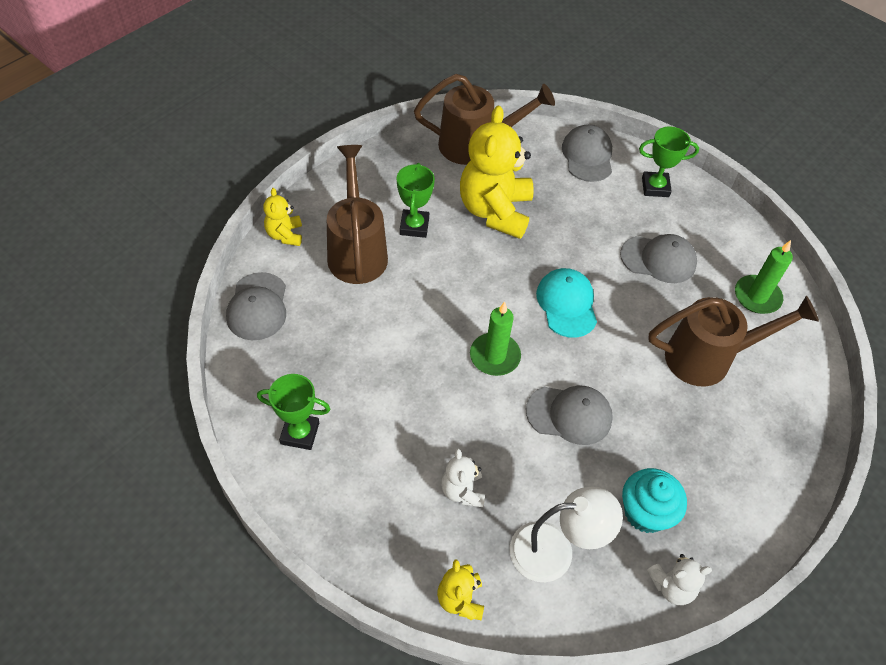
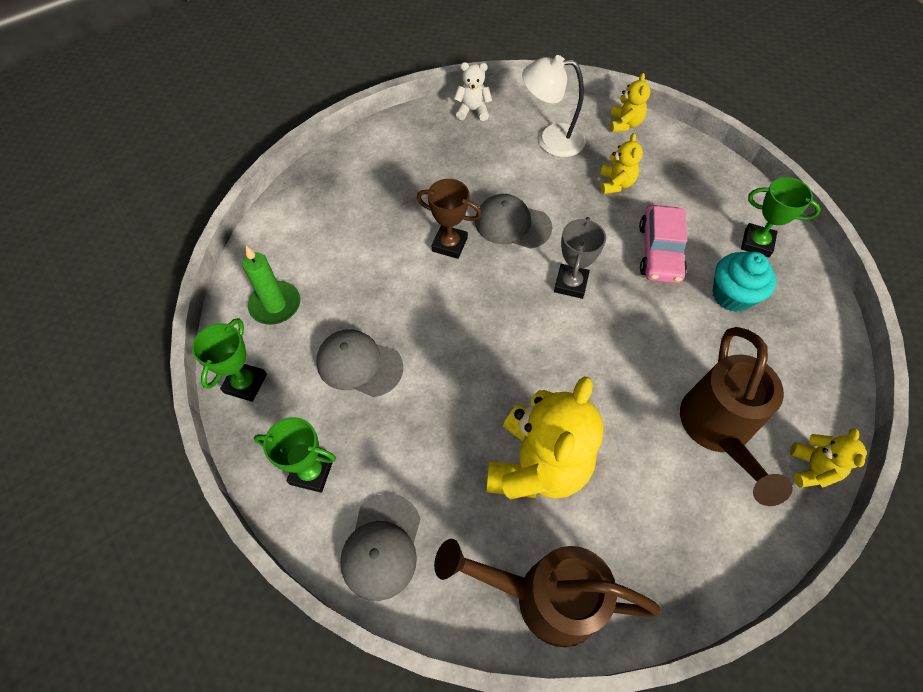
camera: 165 degrees left, 5 degrees up
(257, 307) = (824, 373): grey cap -> none
(407, 406) = (660, 252): none -> pink car
(414, 226) = (645, 456): green trophy -> green trophy (245, 383)
(462, 491) = (616, 183): white teddy bear -> yellow teddy bear
(495, 356) = (571, 284): green candle -> grey trophy
(567, 304) = (483, 326): turquoise cap -> none
(626, 380) = (449, 244): none -> brown trophy
(645, 512) = (473, 151): turquoise cupcake -> turquoise cupcake (732, 295)
(708, 358) = (362, 253): brown watering can -> none

